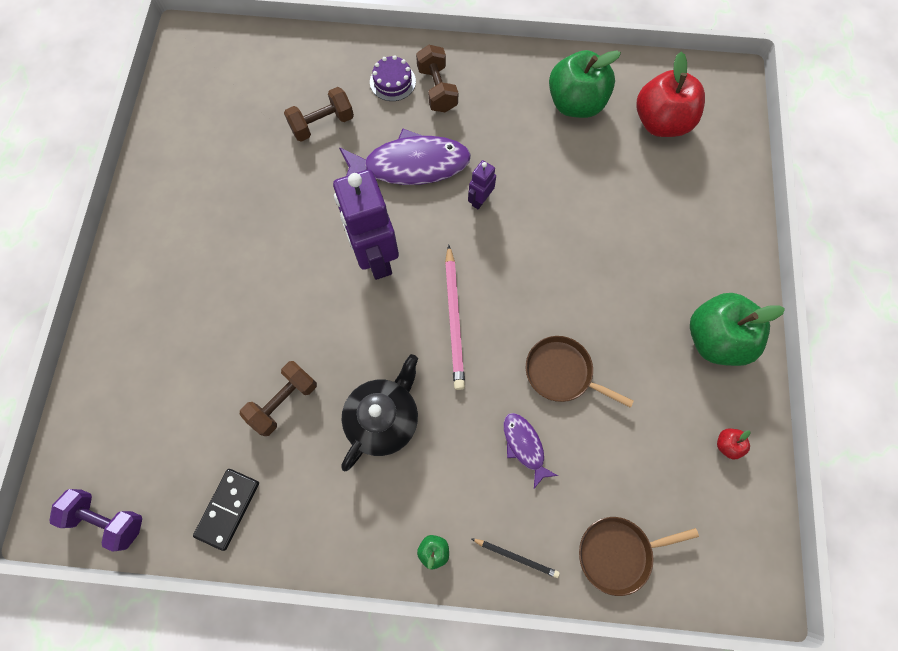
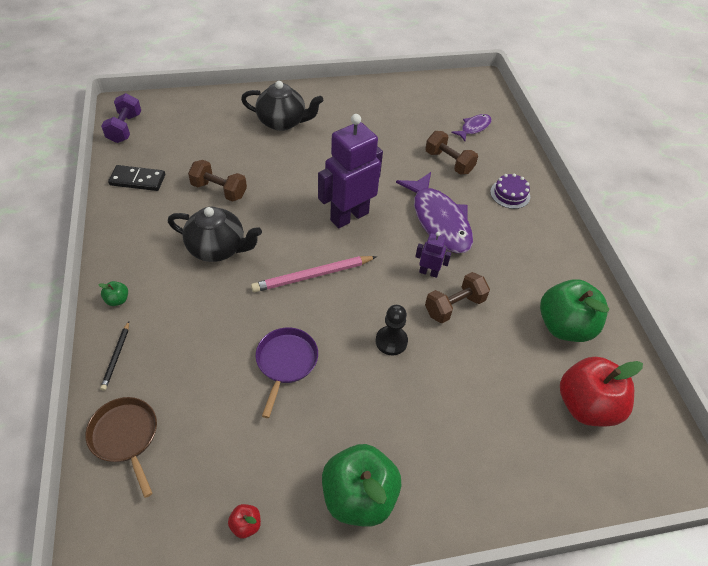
camera: 70 degrees right, 20 degrees down
(177, 296) = (282, 122): none -> black teapot
(437, 89) = (519, 223): brown dumbbell -> brown dumbbell (454, 306)
(524, 446) = (212, 346): purple fish -> purple fish (474, 128)
(558, 263) = (391, 341): none -> black pawn
(562, 372) = (286, 362): brown pan -> purple pan

